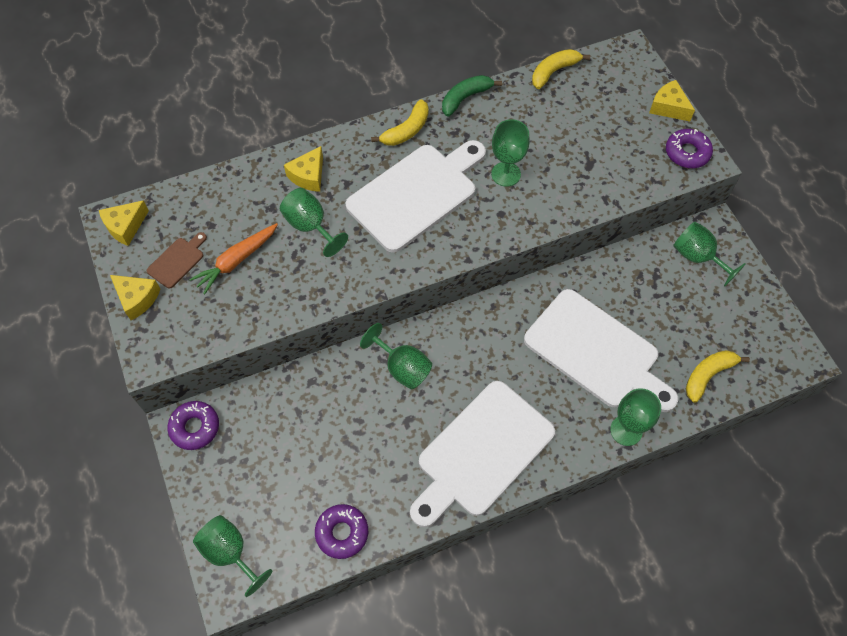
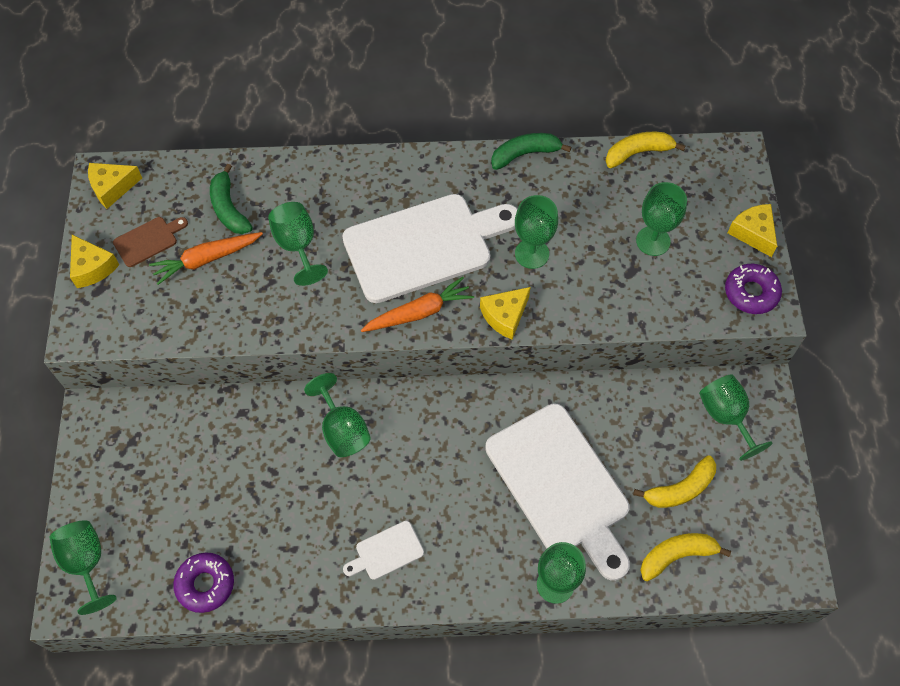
camera: 20 degrees right, 0 degrees up
(195, 427) = (106, 420): purple donut -> none
(237, 213) = (229, 208): none -> green banana
(308, 176) = (319, 190): yellow cheese -> yellow cheese (505, 316)
(406, 130) = (445, 172): yellow banana -> yellow banana (680, 489)
(436, 248) = (419, 312): none -> orange carrot
(481, 452) = (386, 551): white cutting board -> white cutting board, size x0.42
(595, 136) = (653, 241): none -> green goblet

